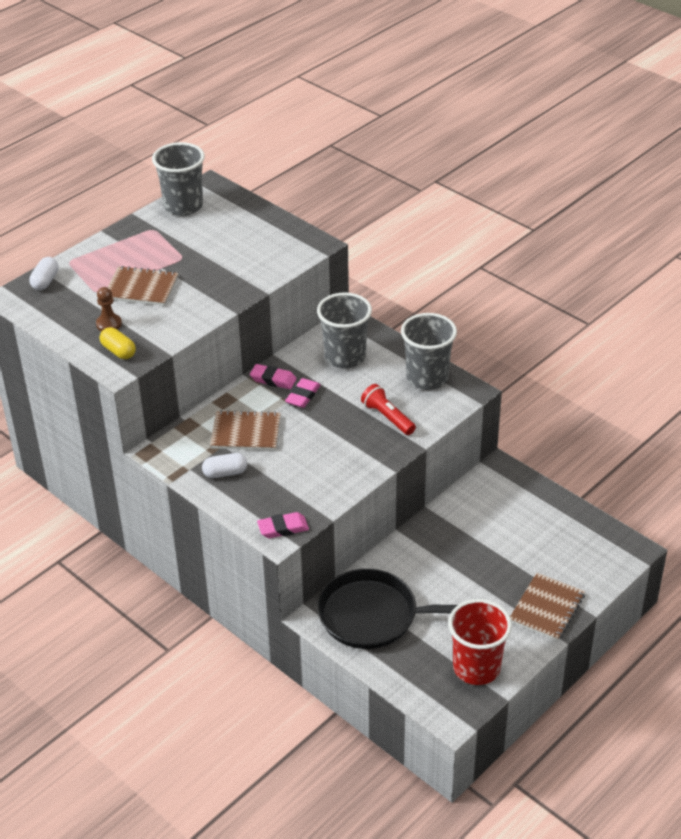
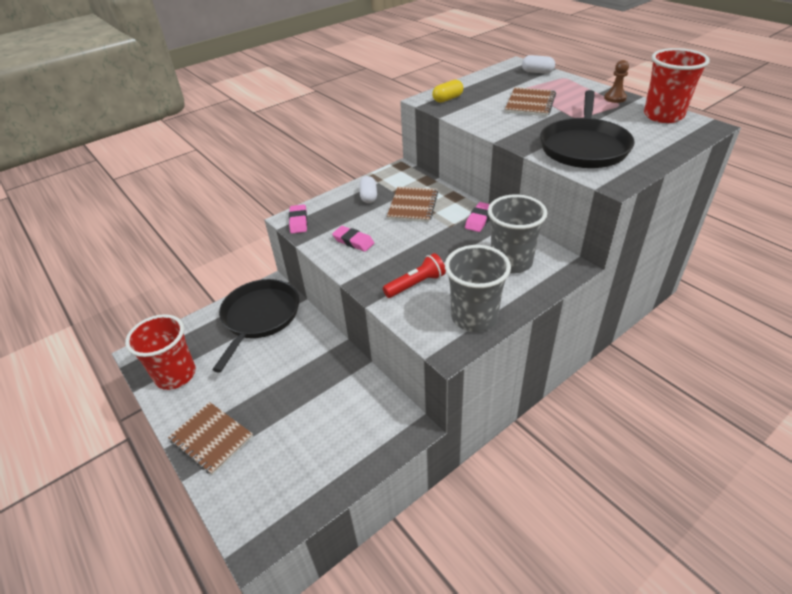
camera: 100 degrees right, 0 degrees up
(109, 324) = (482, 94): brown pawn -> brown pawn (615, 98)
(183, 206) = (663, 116): grey cup -> red cup
(249, 257) = (584, 147): none -> black pan
(303, 396) = (455, 235): pink eraser -> pink eraser (353, 241)

